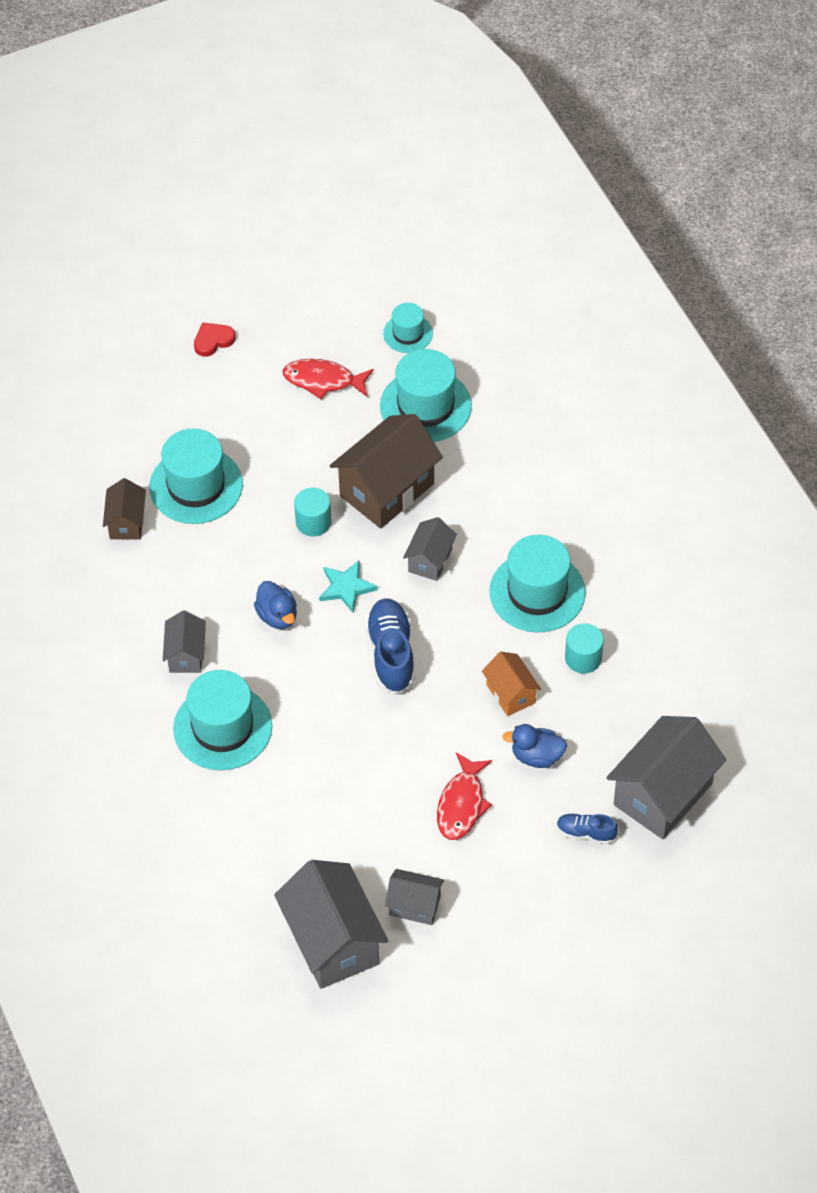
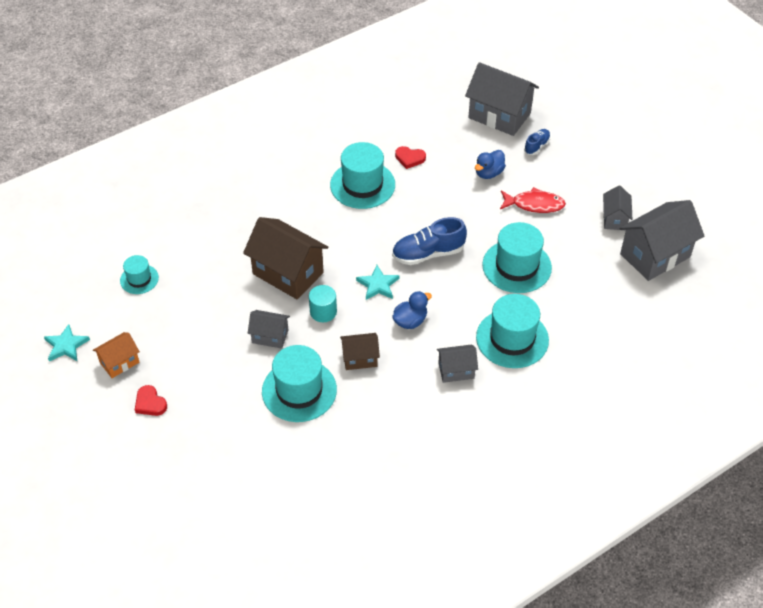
camera: 100 degrees left, 5 degrees down
(126, 522) = (341, 431): brown house -> brown house (360, 358)
(316, 263) = (66, 345): none -> turquoise star
(323, 380) = (188, 324): red fish -> none
(425, 406) = (208, 260): turquoise hat -> turquoise hat (516, 266)
(430, 560) = (346, 242): grey house -> grey house (270, 336)
(510, 694) = (445, 190): orange house -> orange house (119, 362)
(536, 756) = (489, 173): blue duck -> blue duck turned 45 degrees clockwise
(583, 658) = (409, 158): turquoise cylinder -> red heart
(586, 833) = (536, 146): blue shoe -> blue shoe turned 150 degrees counterclockwise

